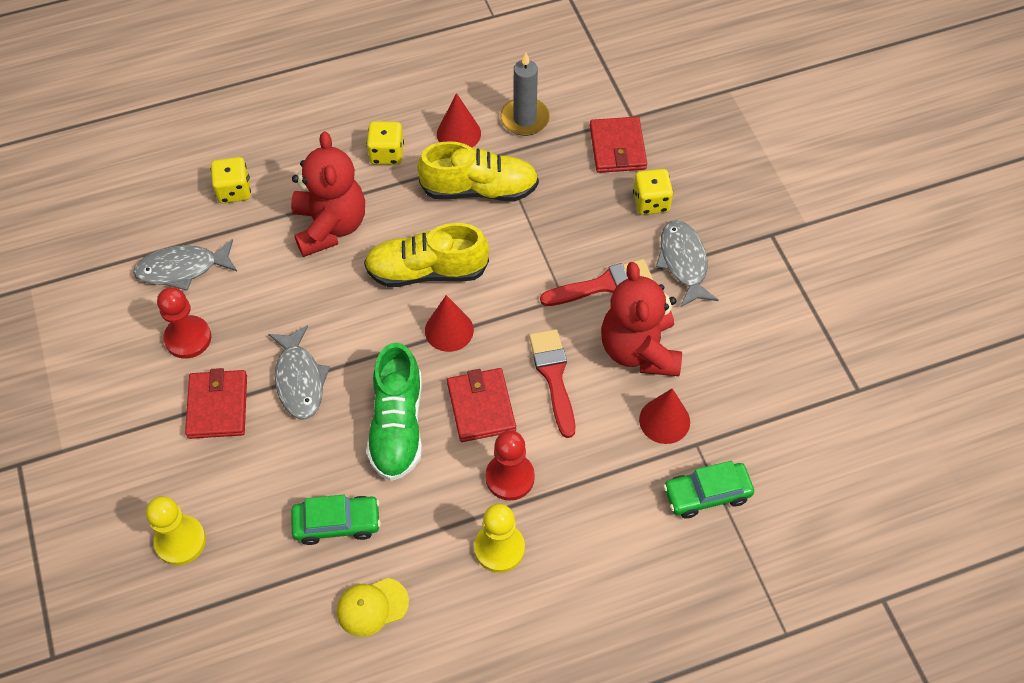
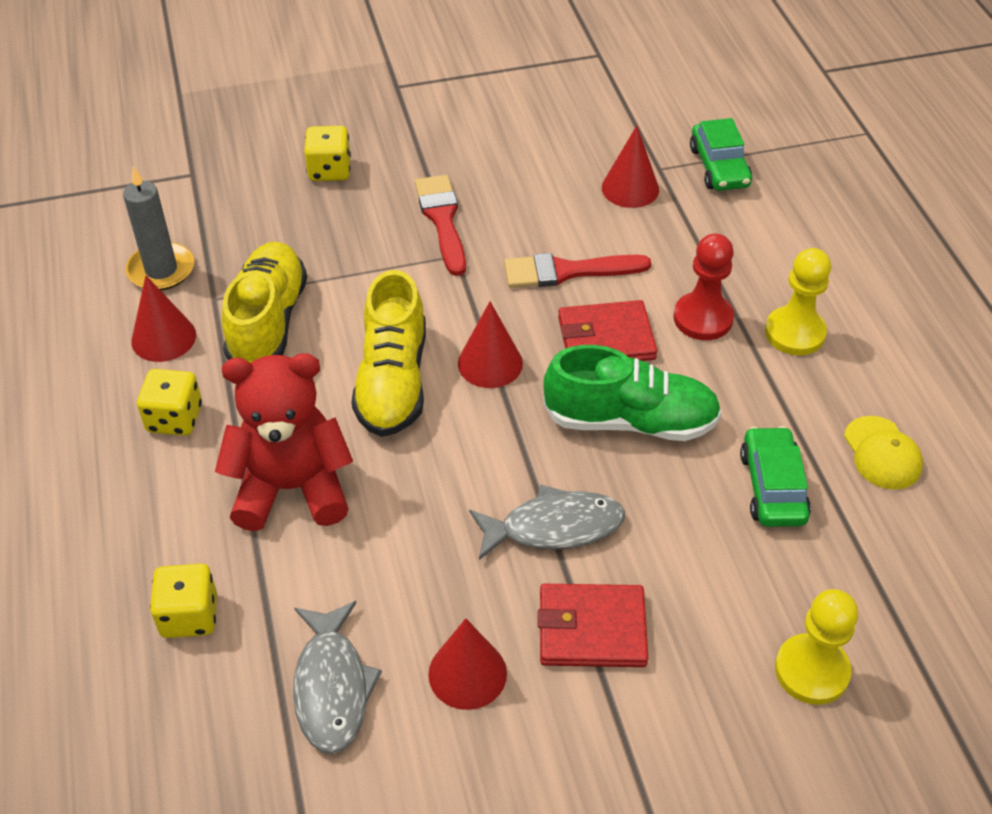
camera: 85 degrees left, 10 degrees down
(188, 338) = (467, 673): red pawn -> red cone
(617, 147) = (237, 190): red wallet -> none
(639, 350) = (537, 199): red teddy bear -> none
(683, 262) = (422, 153): grey fish -> none

